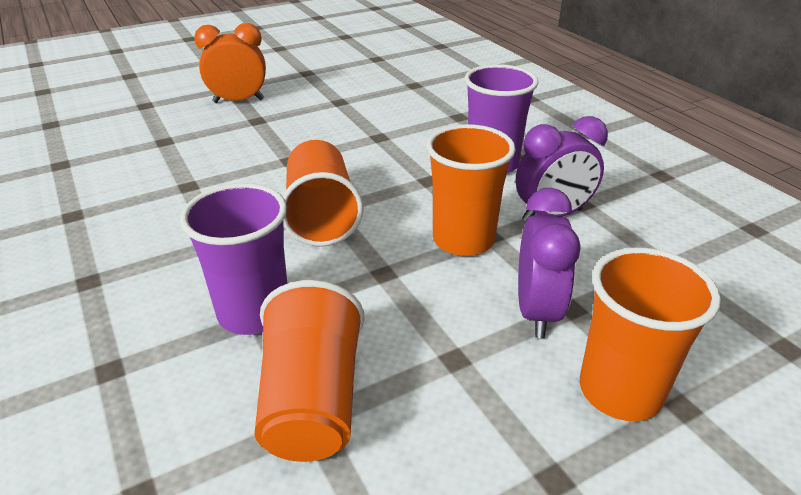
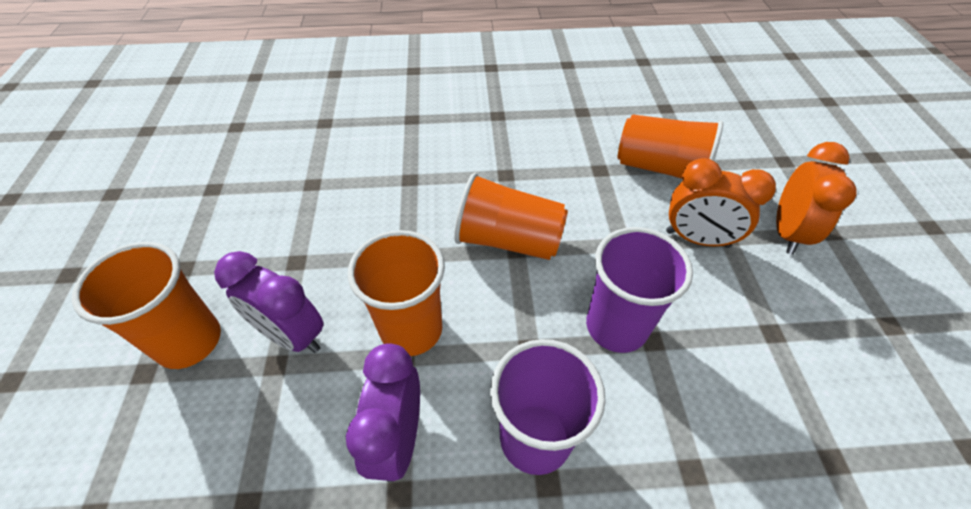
camera: 115 degrees right, 15 degrees up
(254, 313) = (415, 178): purple cup -> purple cup (616, 326)
(265, 131) = (697, 239): none -> orange clock
(312, 401) = (324, 186): orange cup -> orange cup (661, 168)

